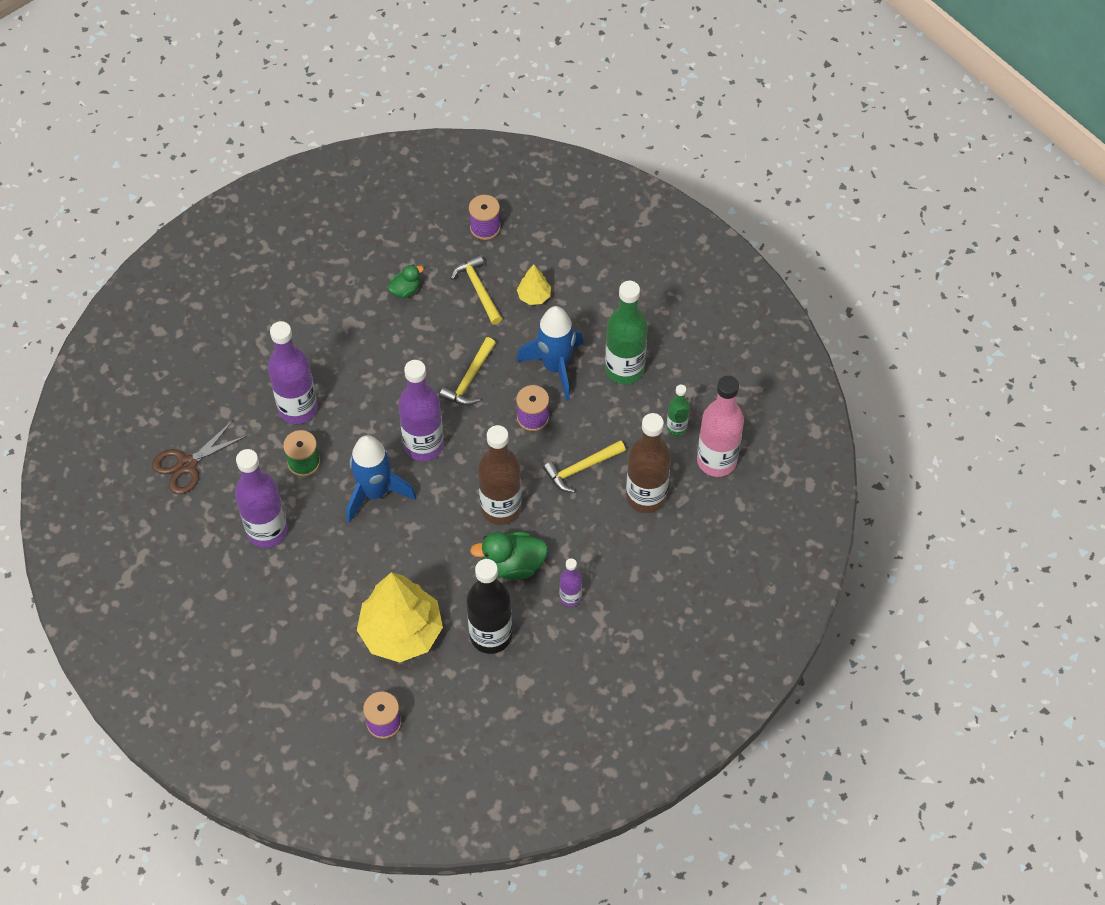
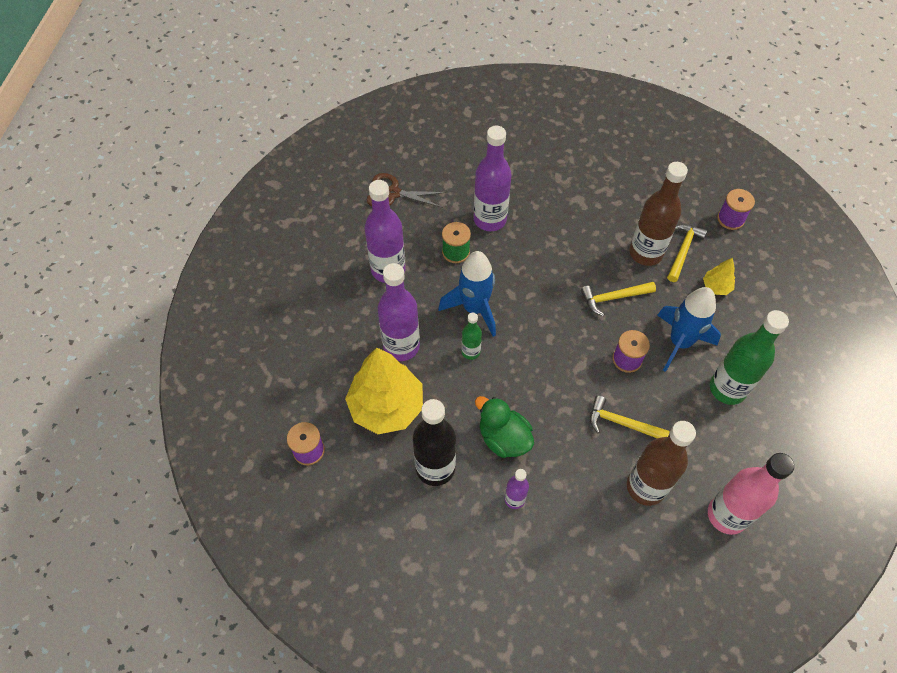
camera: 50 degrees right, 0 degrees up
(405, 290) = (635, 211): green duck -> none
(424, 445) = (537, 309): purple bottle -> purple bottle (401, 346)
(501, 508) = (539, 395): brown bottle -> brown bottle (646, 253)
(676, 427) = (722, 463): green bottle -> green bottle (470, 352)

